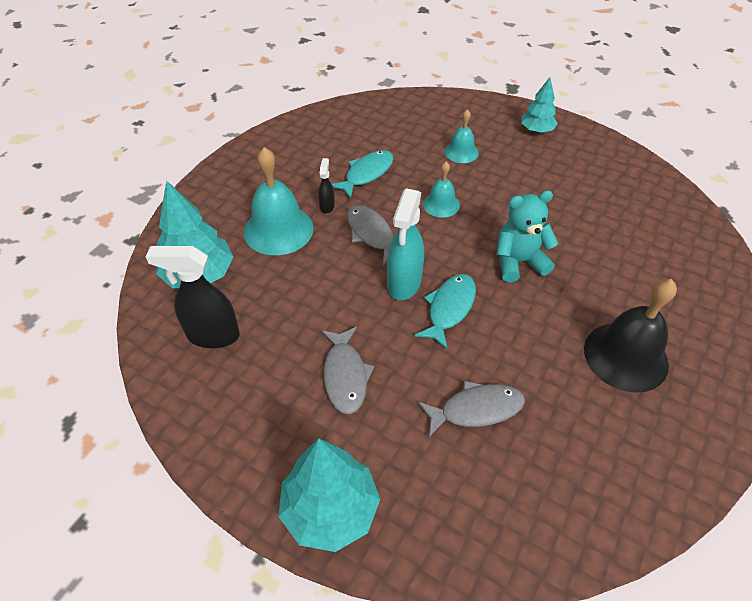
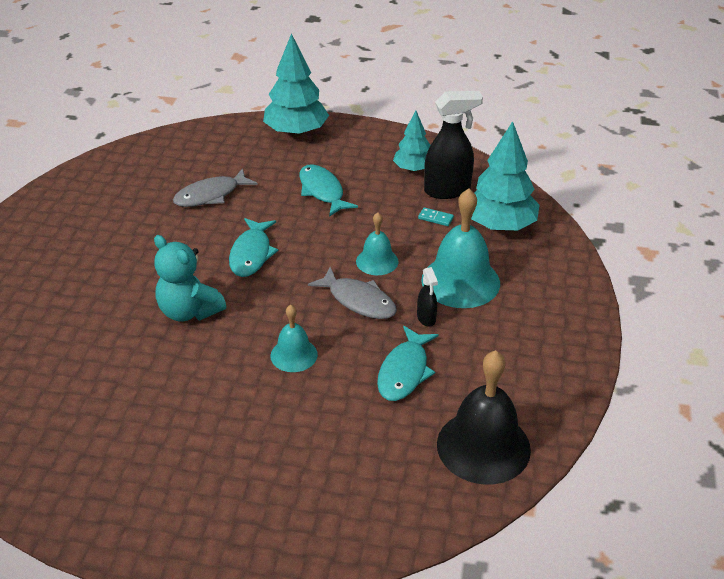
camera: 160 degrees right, 10 degrees down
(251, 301) = (435, 218): none -> turquoise domino
(345, 375) = (322, 191): grey fish -> turquoise fish
(404, 283) = (303, 264): turquoise spray bottle -> none
(461, 152) = (291, 441): turquoise bell -> turquoise bell (377, 261)
(518, 262) = (189, 311): turquoise teddy bear -> turquoise teddy bear turned 75 degrees clockwise
(536, 130) = (182, 518): turquoise tree -> turquoise tree (413, 169)
(625, 356) = (82, 255): black bell -> black bell (483, 446)

